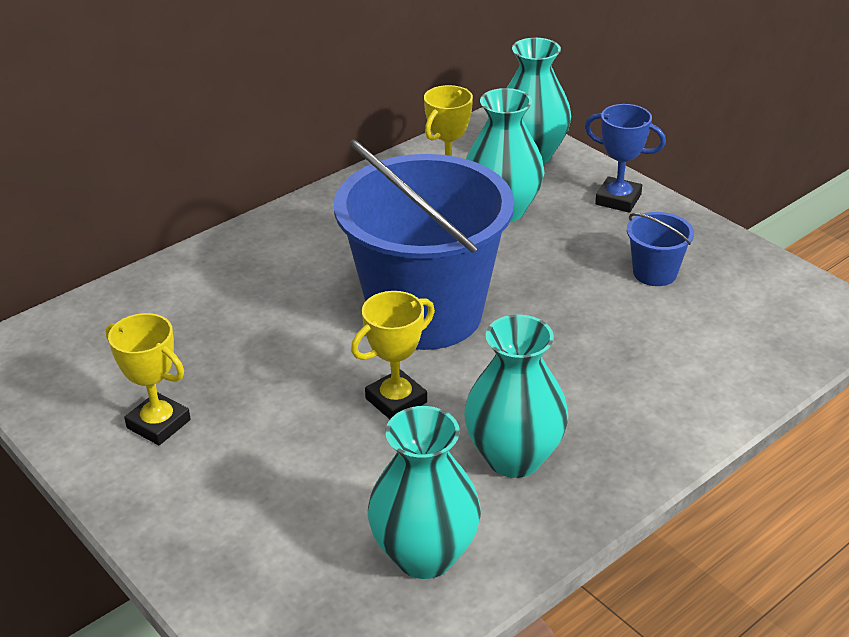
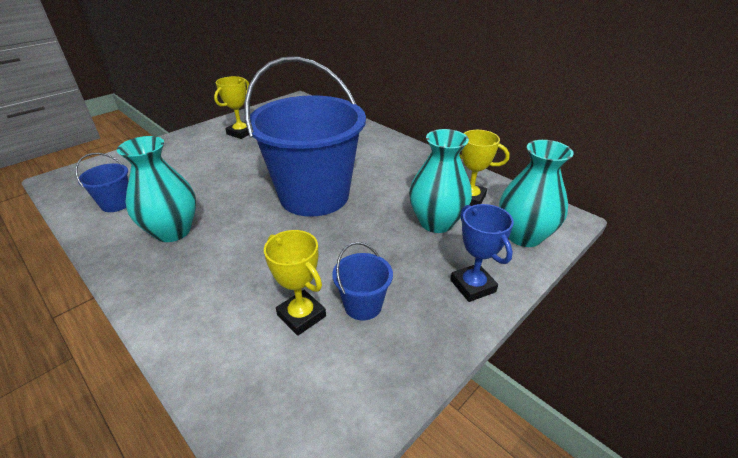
camera: 85 degrees right, 0 degrees up
(396, 400) = (237, 189): yellow trophy -> yellow trophy (301, 315)
(425, 555) = (116, 203): turquoise vase -> blue bucket
(618, 199) = (473, 286): blue trophy -> blue trophy turned 45 degrees counterclockwise

